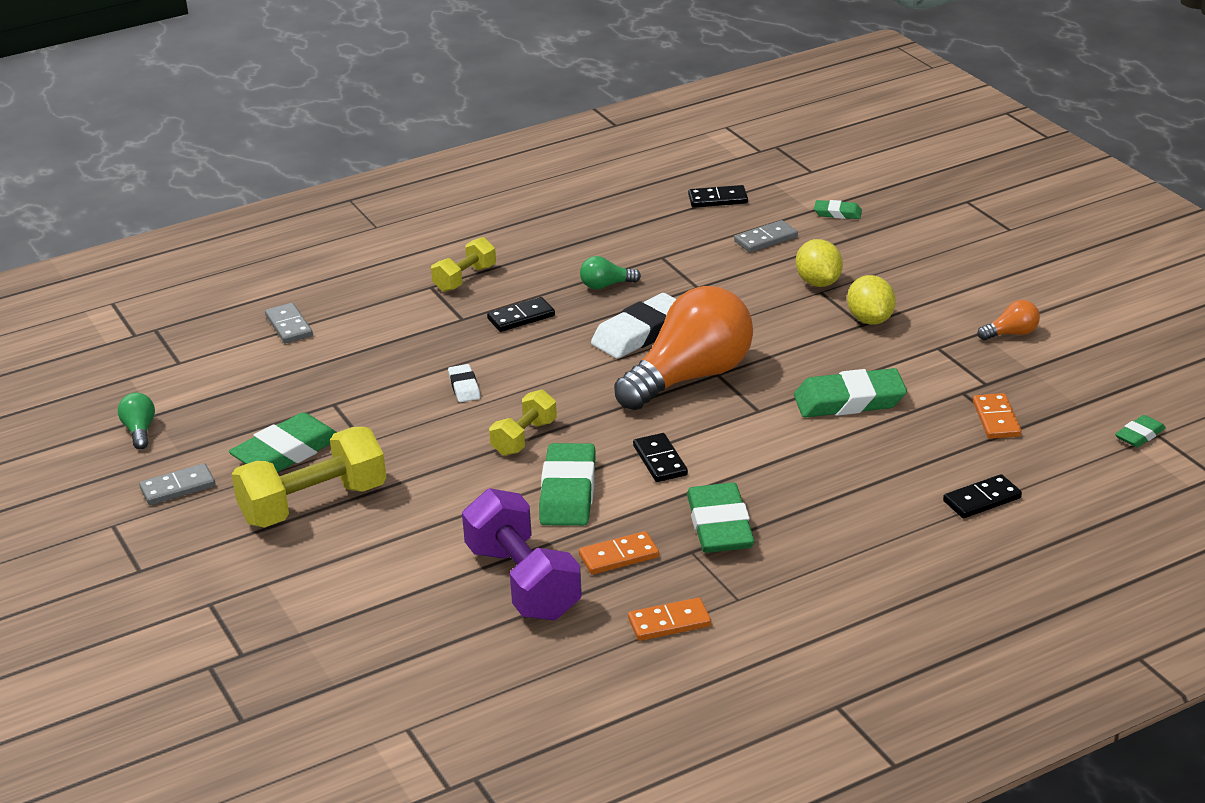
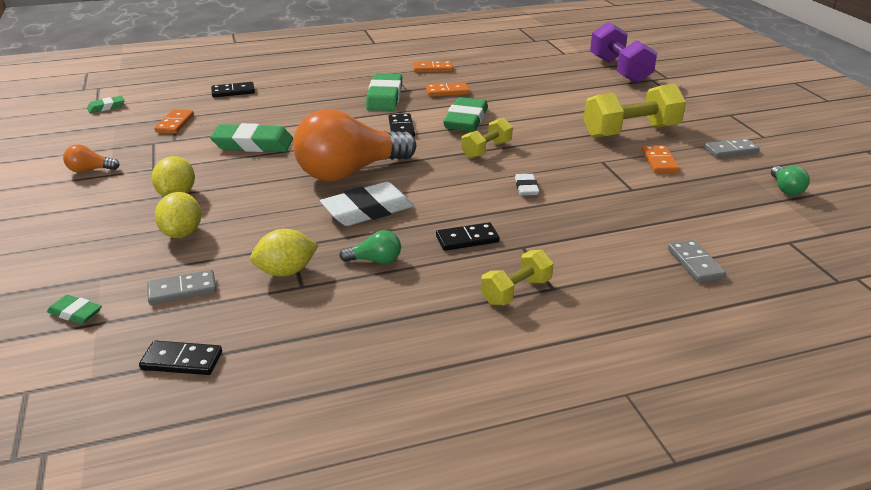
camera: 170 degrees left, 0 degrees up
(287, 452) = (659, 161): green eraser -> orange domino
(523, 582) = (503, 88): purple dumbbell -> purple dumbbell (619, 70)
(685, 265) = (286, 271): none -> yellow lemon

